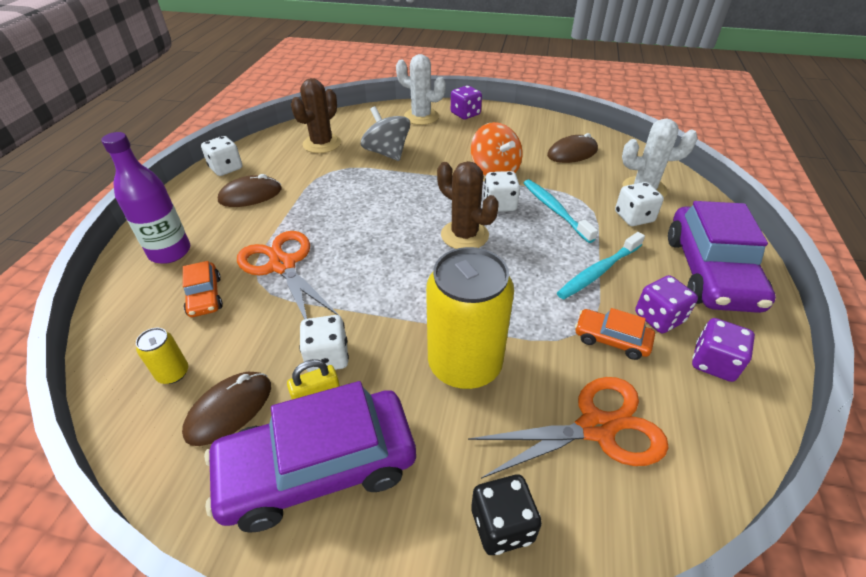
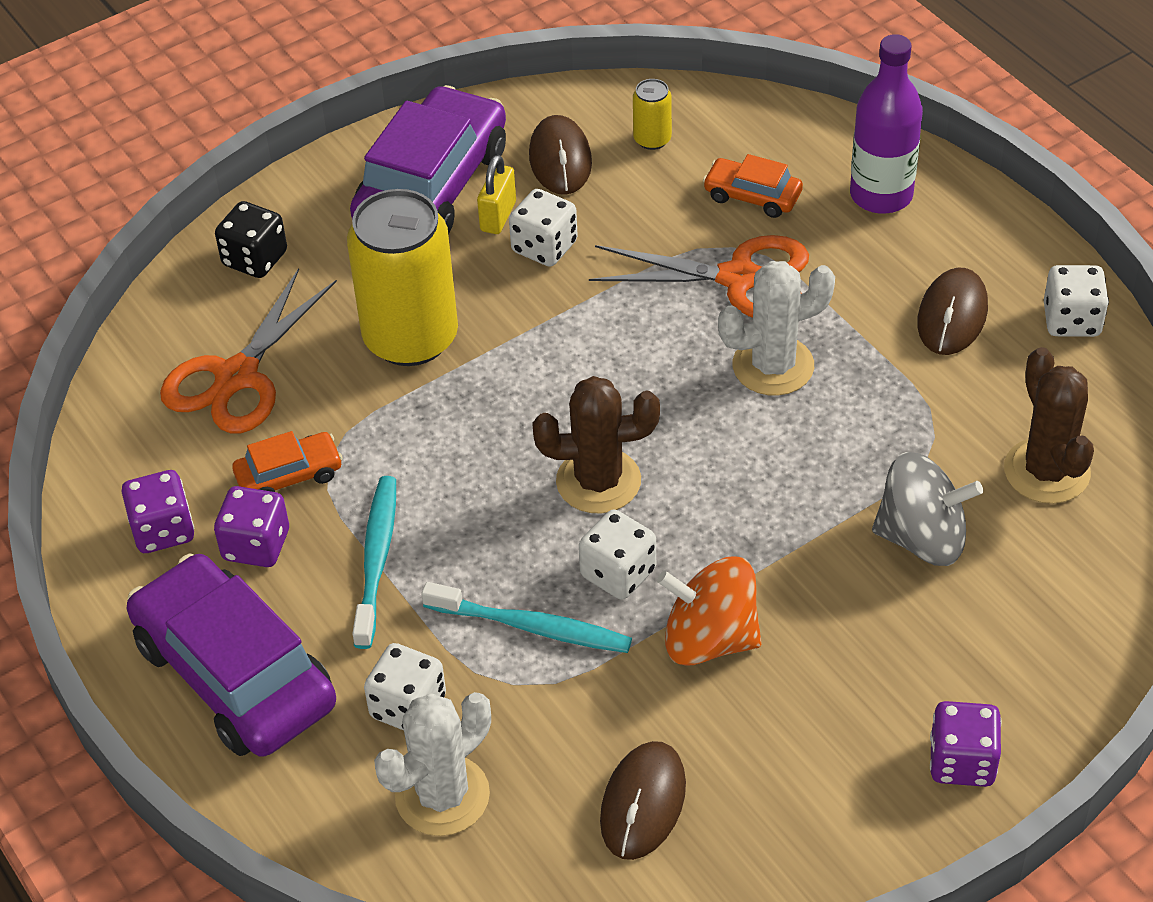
camera: 135 degrees right, 5 degrees up
(421, 117) = (1020, 679): white cactus -> white cactus (773, 366)

